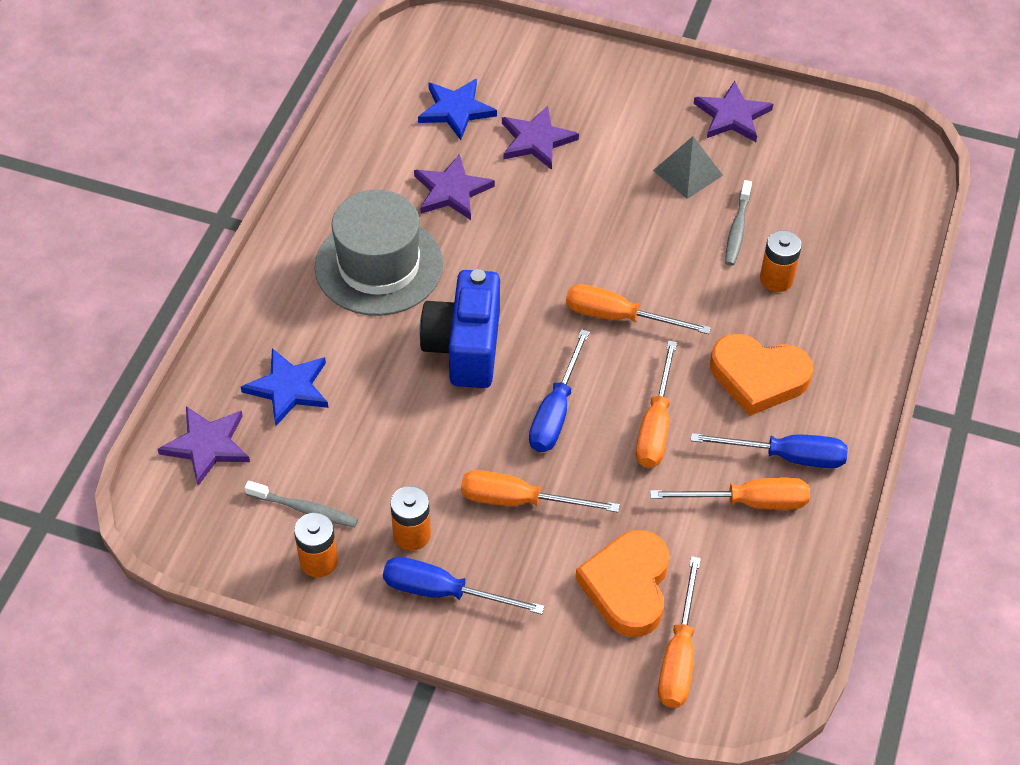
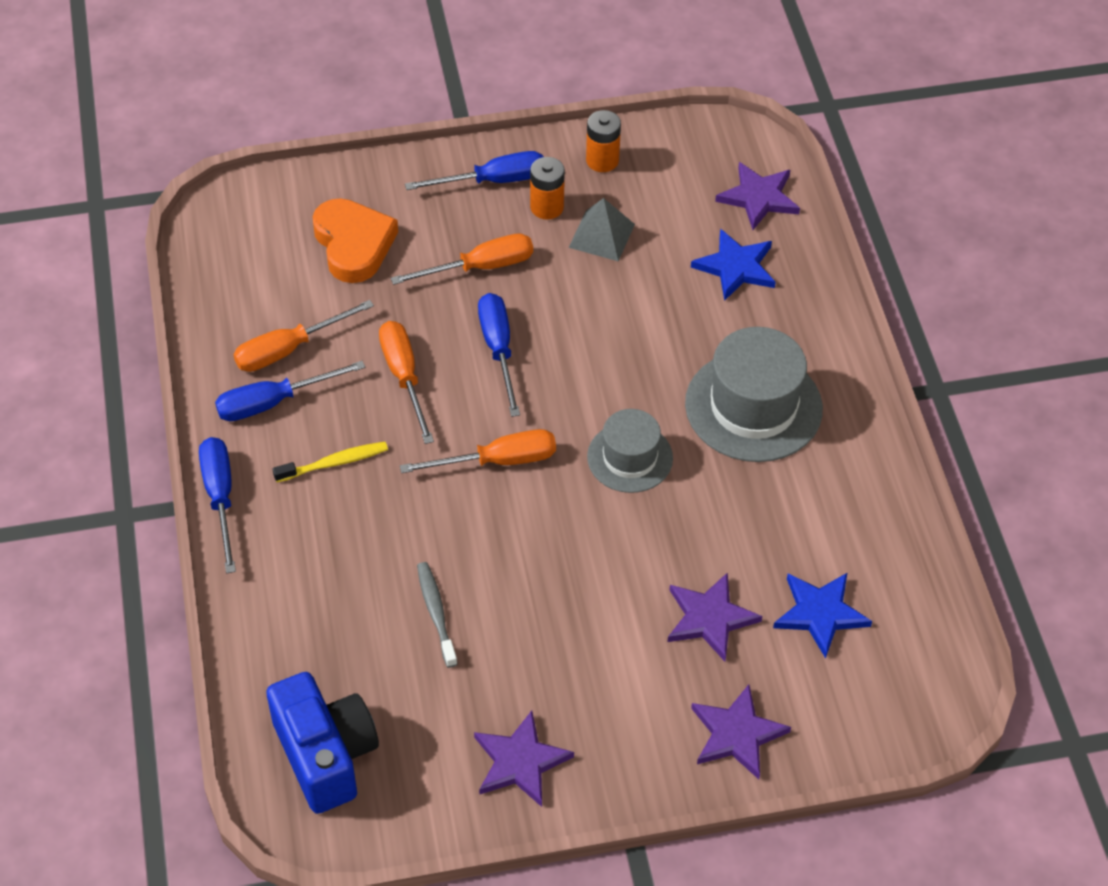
camera: 150 degrees right, 0 degrees up
(305, 509) = (643, 188): grey toothbrush -> none
(451, 191) = (749, 516): purple star -> purple star (737, 734)
(464, 347) = (617, 368): blue camera -> blue camera (326, 755)
(509, 272) = (630, 457): none -> grey hat
(679, 655) = (287, 216): orange screwdriver -> none
(687, 173) = (526, 658): grey pyramid -> grey pyramid (601, 235)
(758, 377) = (334, 463): orange heart -> yellow toothbrush
(776, 279) = (367, 574): orange battery -> none
(871, 392) = (220, 498): none -> blue screwdriver

